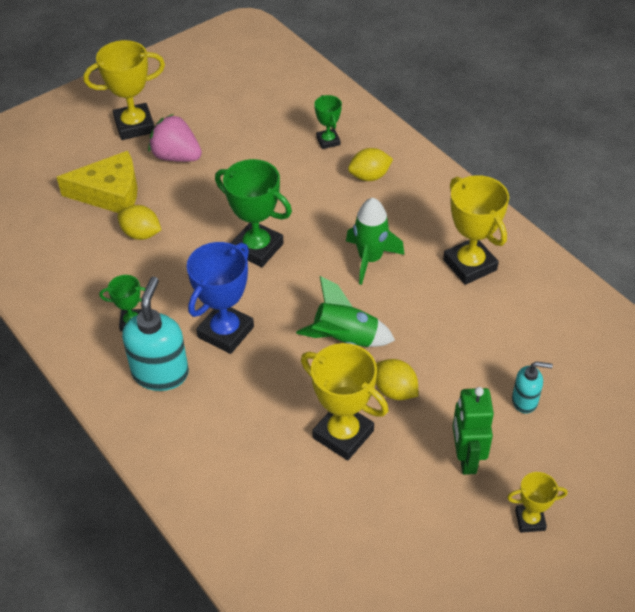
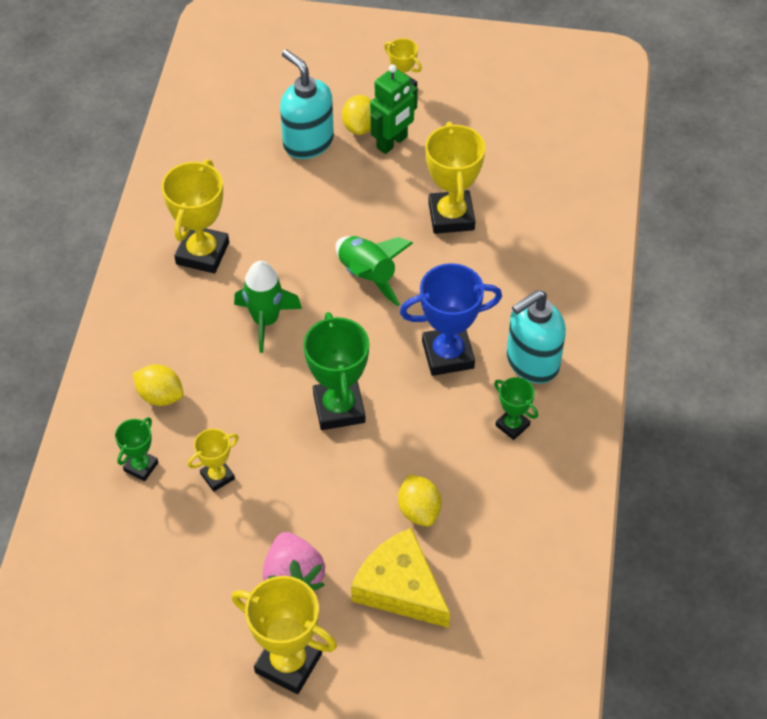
camera: 135 degrees left, 5 degrees up
(280, 166) = (217, 476): none -> yellow trophy
(395, 391) = (381, 214): yellow lemon -> yellow lemon (359, 127)
(525, 401) = (308, 142): turquoise soap dispenser -> turquoise soap dispenser, size x1.82

